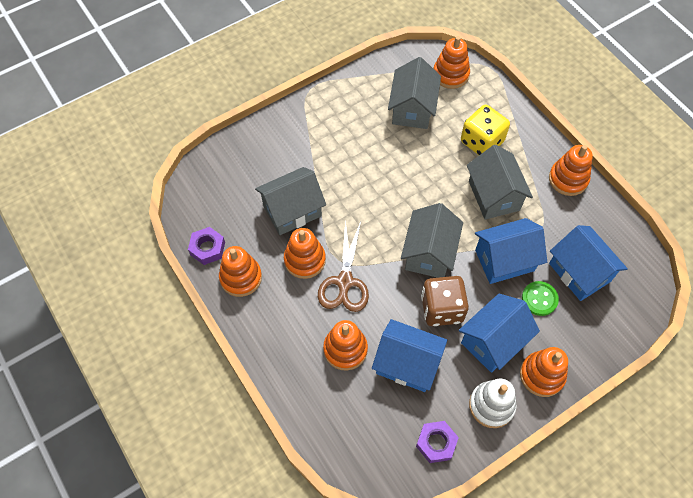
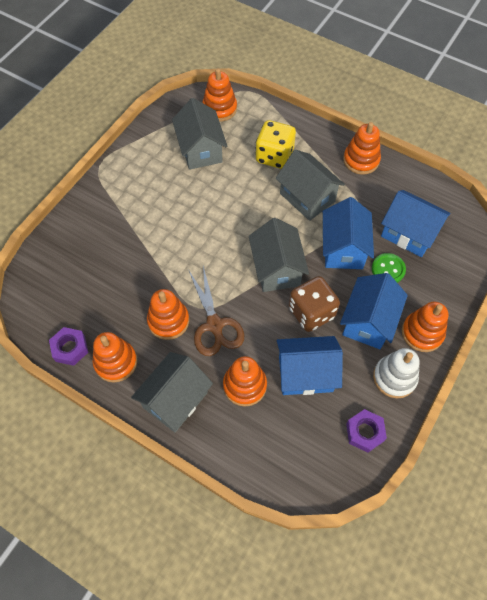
camera: 25 degrees left, 0 degrees up
(292, 211) = (135, 281): grey house -> grey house (175, 400)
(504, 260) = (343, 249): blue house -> blue house turned 45 degrees counterclockwise

